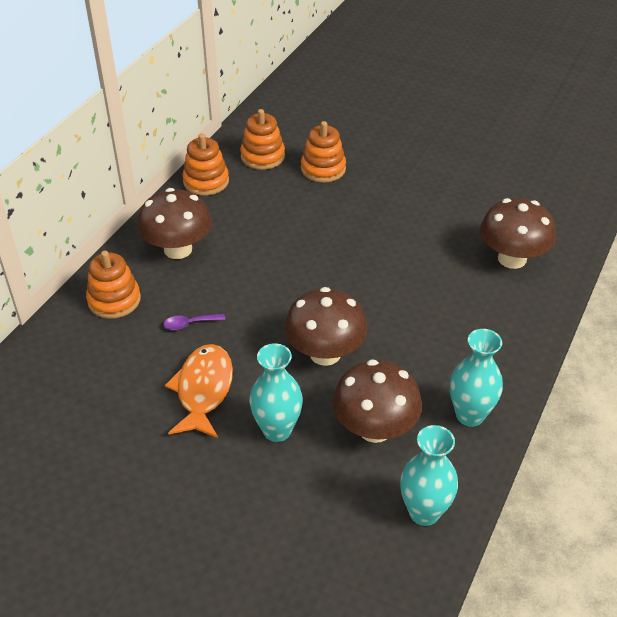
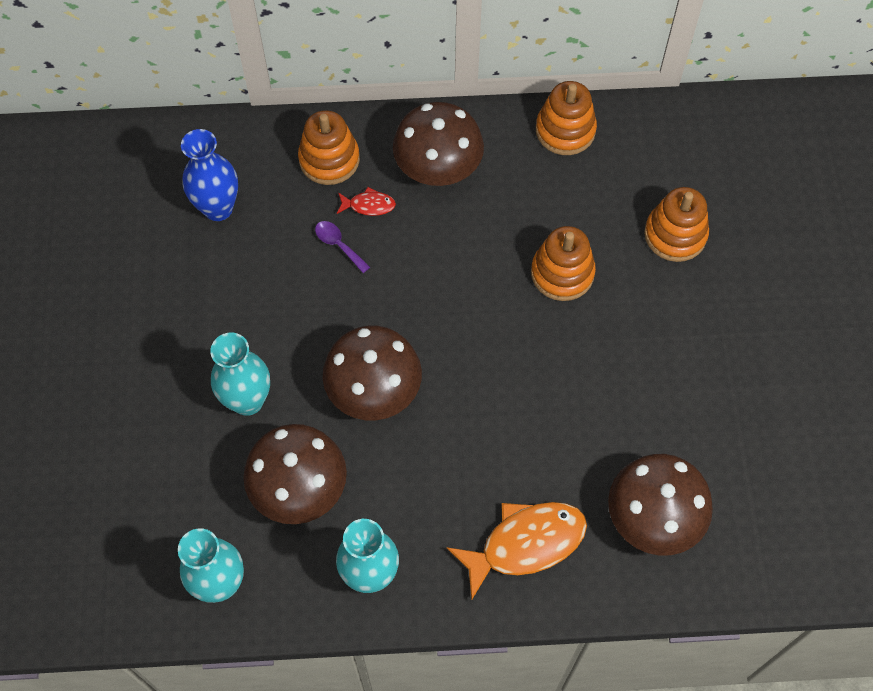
camera: 60 degrees right, 20 degrees up
(93, 380) = (218, 208): none -> blue vase
(172, 295) = (368, 205): none -> red fish
(203, 390) = (260, 308): orange fish -> orange fish (525, 544)
(262, 156) = (651, 160): orange stacking toy -> orange stacking toy (562, 273)

